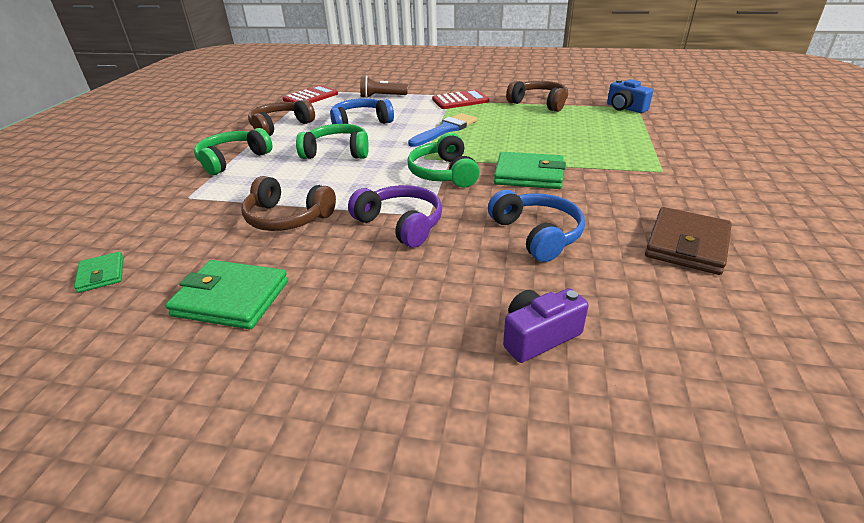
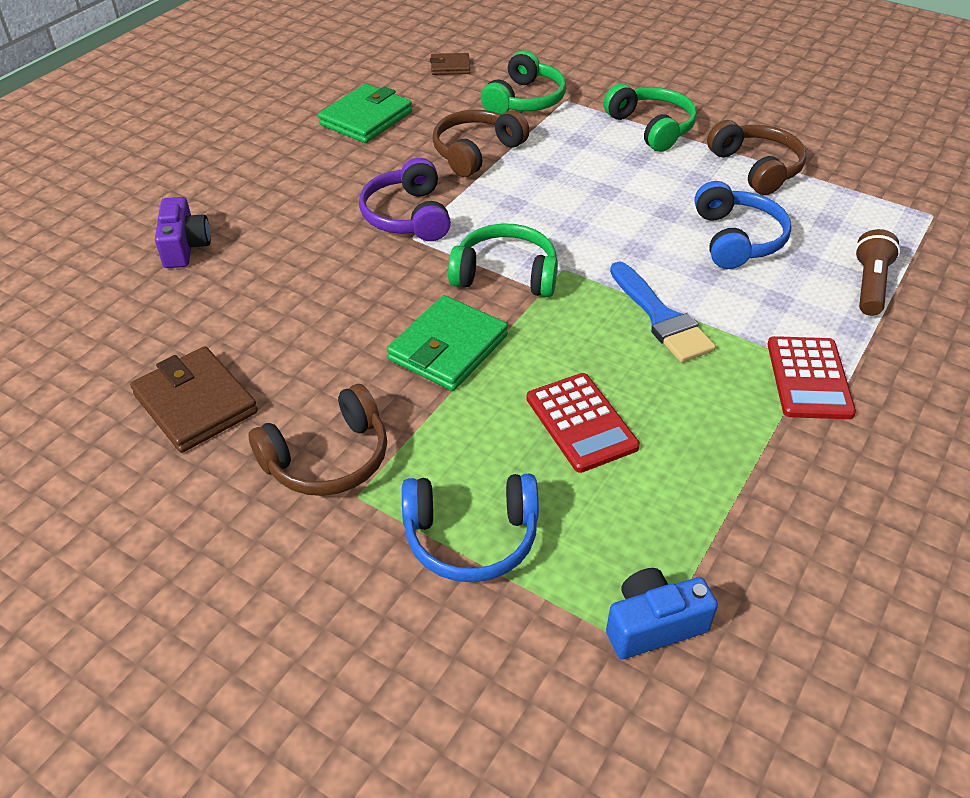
camera: 110 degrees right, 10 degrees up
(101, 274) = (450, 67): green wallet -> brown wallet
(310, 97) = (895, 208): red calculator -> red calculator (581, 422)
(337, 152) = (630, 203): green headphones -> green headphones (524, 100)
(400, 224) = (408, 216): purple headphones -> purple headphones turned 105 degrees clockwise
(537, 234) = (312, 300): blue headphones -> blue headphones (471, 537)
(539, 103) = (746, 488): brown headphones -> brown headphones (328, 458)

